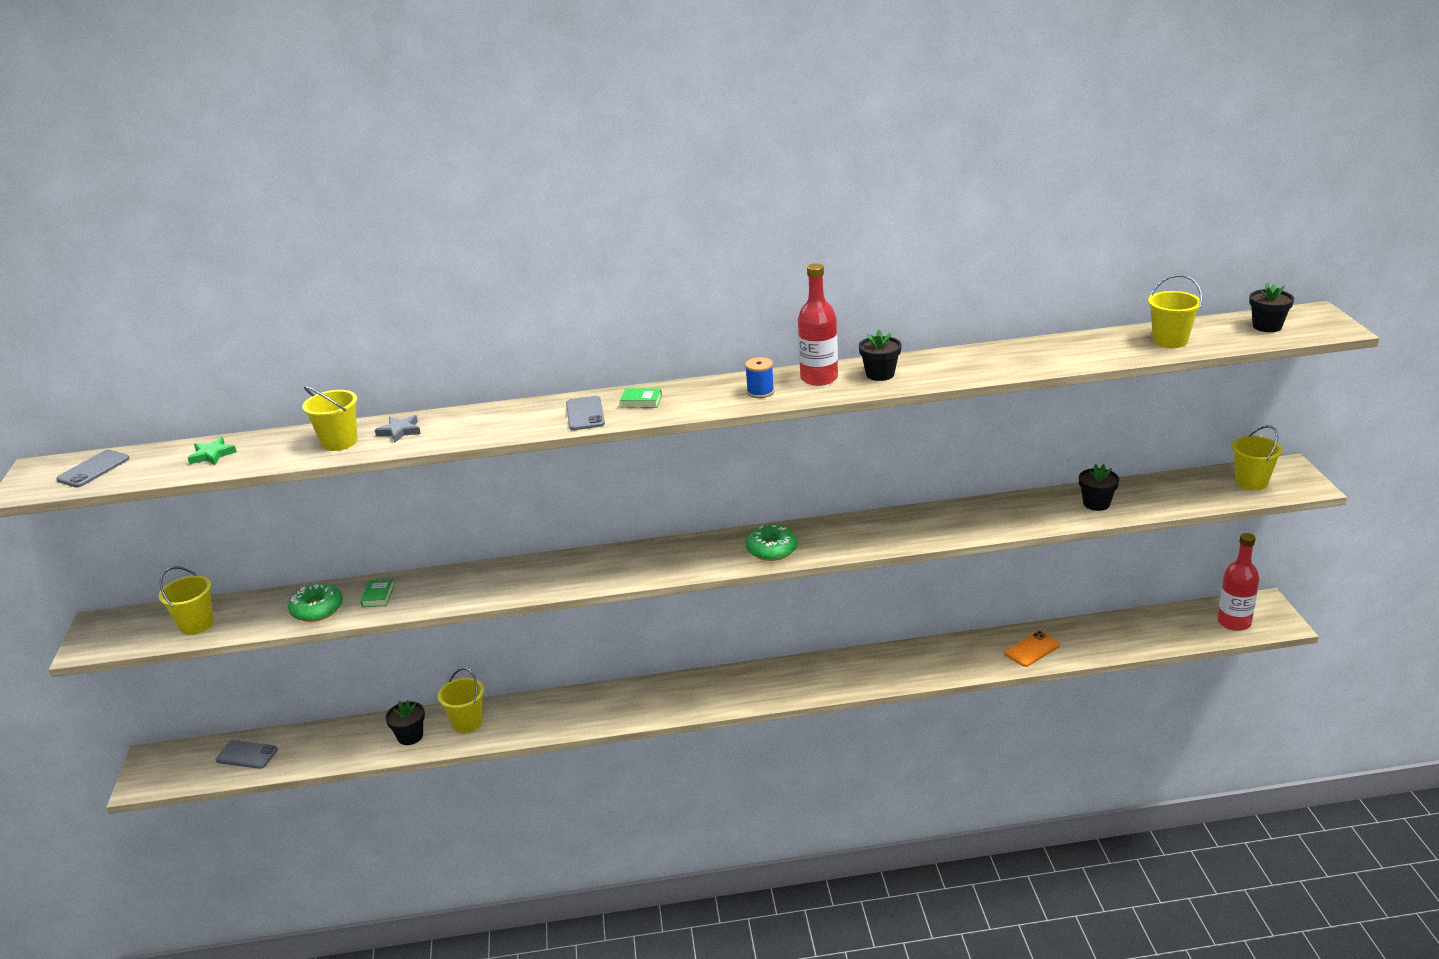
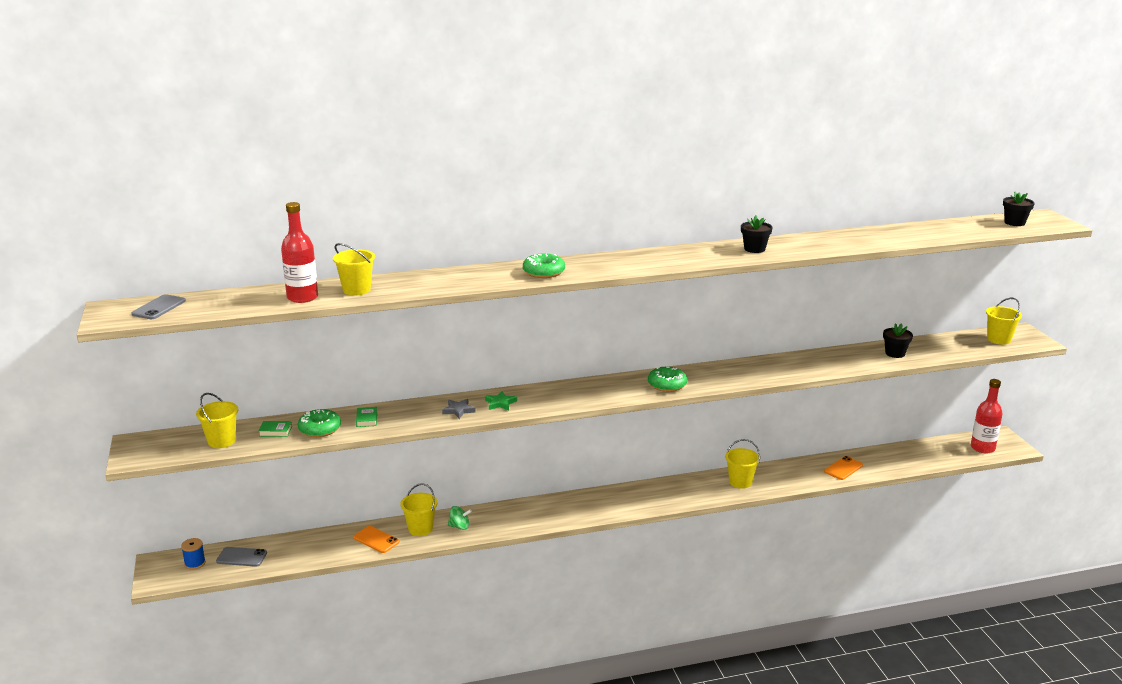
camera: 10 degrees left, 5 degrees down
(212, 455) = (255, 298): green star -> green star (500, 403)
(399, 431) = (402, 283): grey star -> grey star (458, 410)
(410, 736) = (376, 540): black flower pot -> orange phone
(515, 721) = (459, 526): none -> green spinning top
(585, 414) = (543, 272): grey phone -> green donut
(641, 401) = (583, 265): green book -> green book (275, 431)
(760, 392) = (671, 259): blue spool -> blue spool (195, 563)
(819, 378) = (710, 251): red bottle -> red bottle (302, 297)
(1170, 341) = (952, 230): yellow bucket -> yellow bucket (740, 482)

